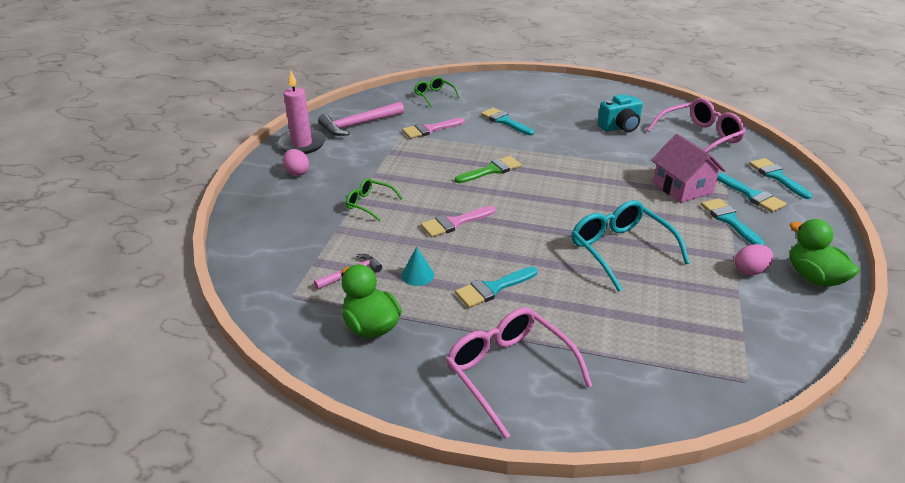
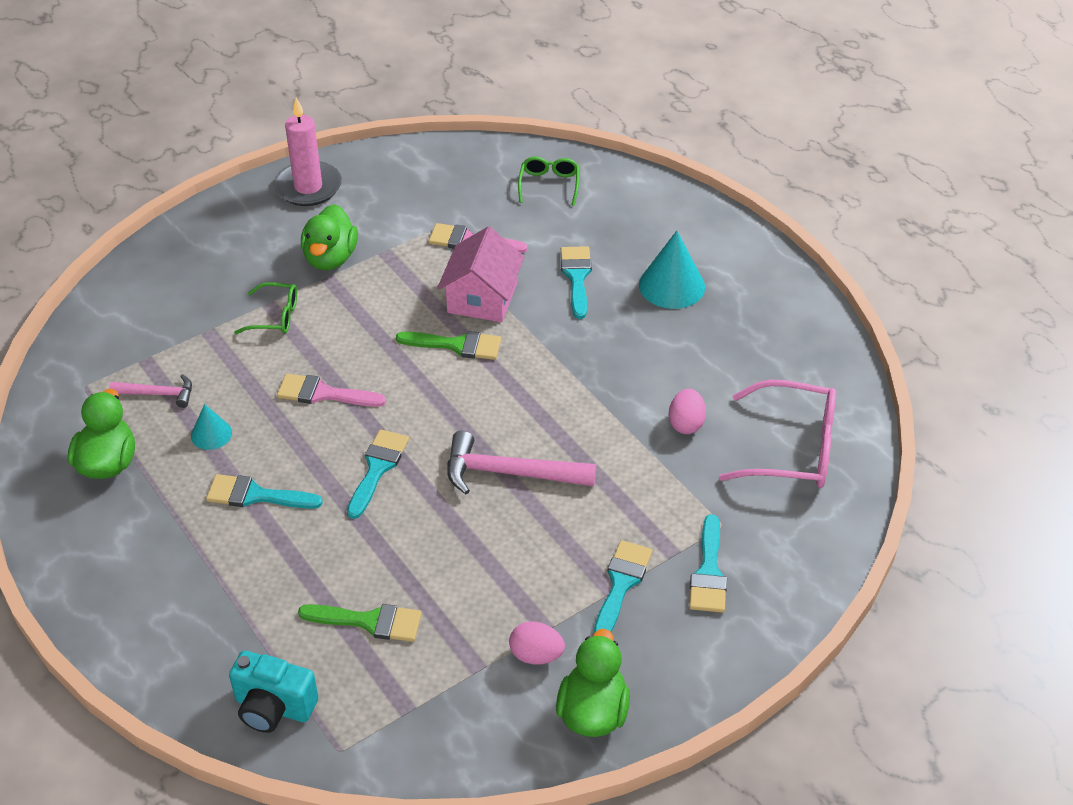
camera: 40 degrees right, 10 degrees up
(297, 172) = (257, 228): pink egg -> pink egg (686, 424)
(359, 124) = (402, 188): pink hammer -> pink hammer (510, 473)
(363, 166) = (330, 258): none -> green duck
(370, 204) = (275, 316): green glasses -> green glasses turned 120 degrees clockwise
(509, 372) = (156, 588): pink glasses -> none
(551, 107) = (672, 285): none -> turquoise cone
(620, 127) = (709, 371): turquoise camera -> turquoise camera (273, 707)
(620, 250) = (439, 538): turquoise glasses -> none
(653, 308) = (369, 621): none -> green brush
(682, 187) = (639, 507): pink house -> pink house (482, 298)
(776, 176) = (790, 569): turquoise brush -> turquoise brush (377, 468)

